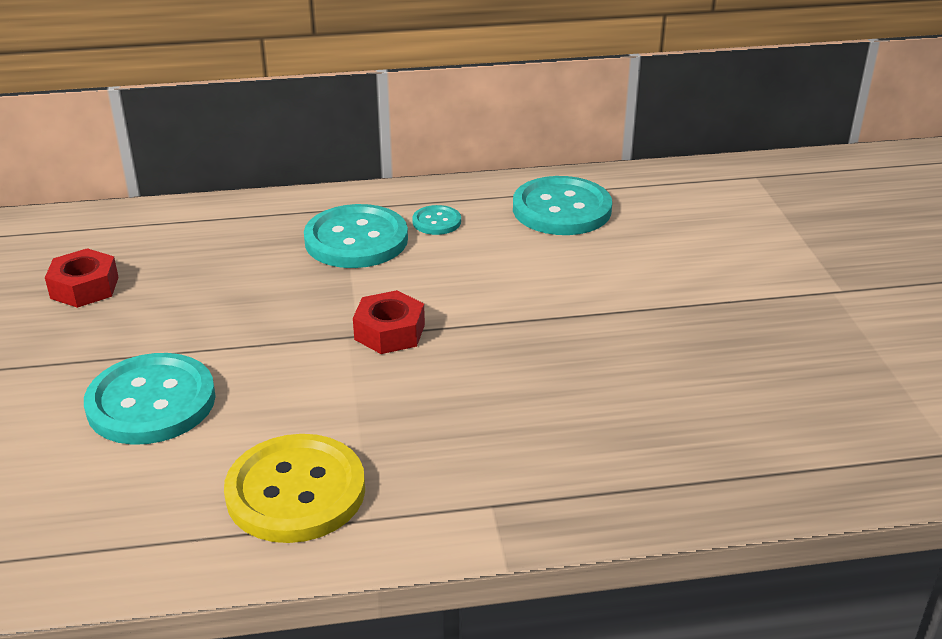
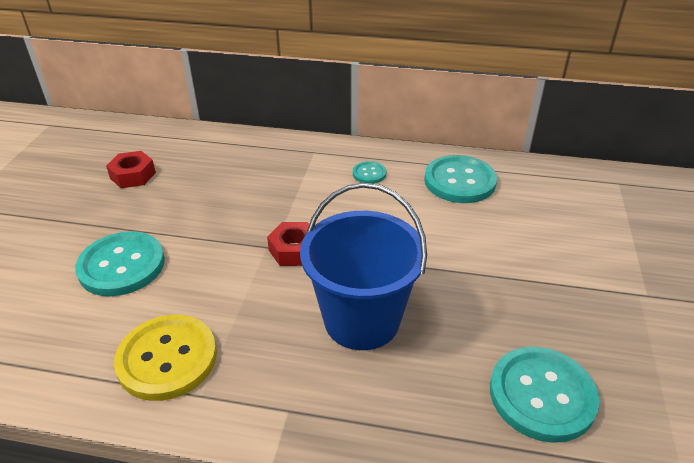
camera: 20 degrees right, 5 degrees up
(356, 240) = (310, 176): turquoise button -> turquoise button (542, 395)
(526, 390) = (362, 320): none -> blue bucket

